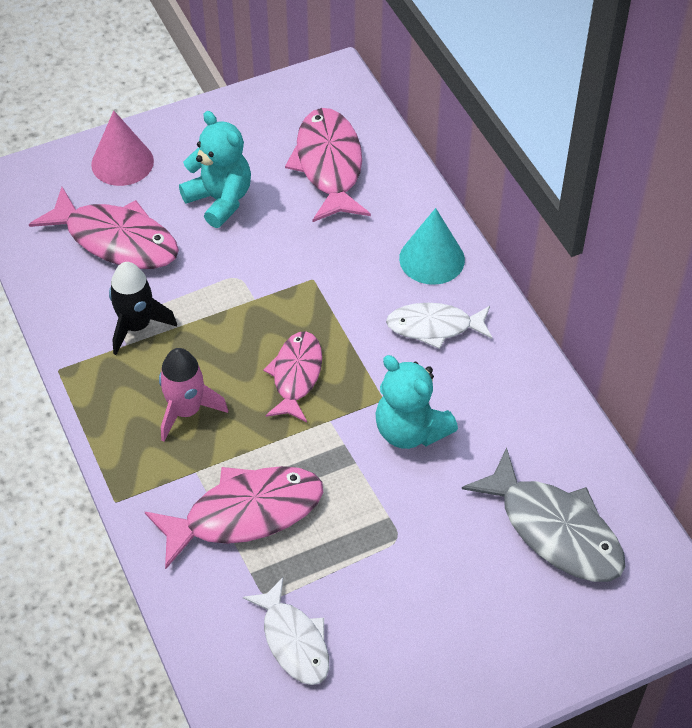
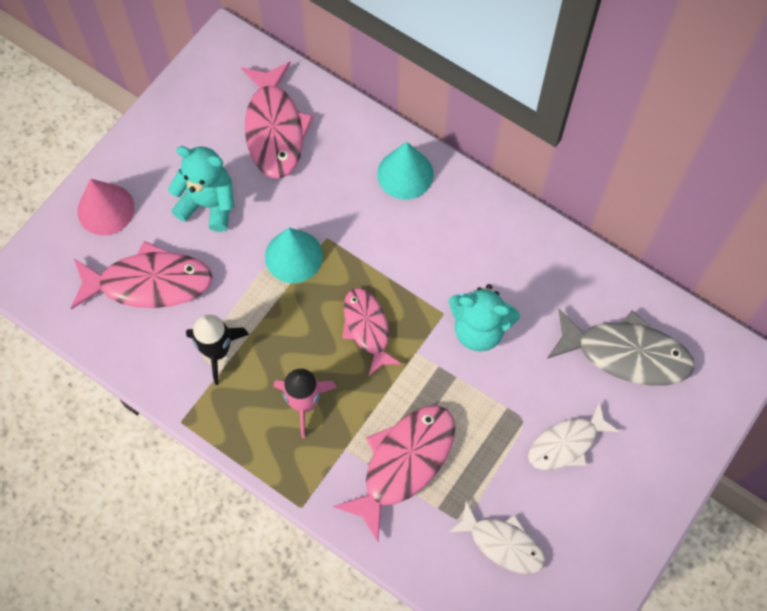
camera: 30 degrees left, 15 degrees up
(269, 280) = (293, 256): none -> turquoise cone
(329, 165) = (275, 129): pink fish -> pink fish turned 150 degrees counterclockwise
(434, 327) = (443, 232): white fish -> white fish (566, 443)

